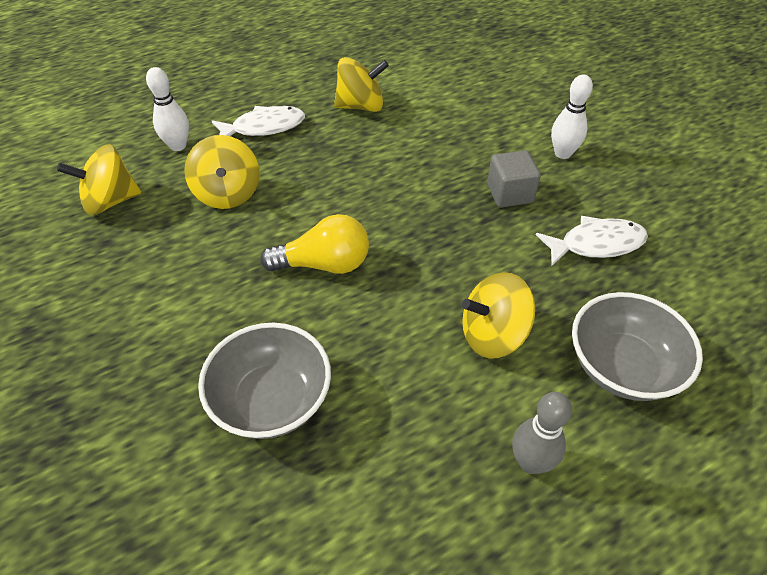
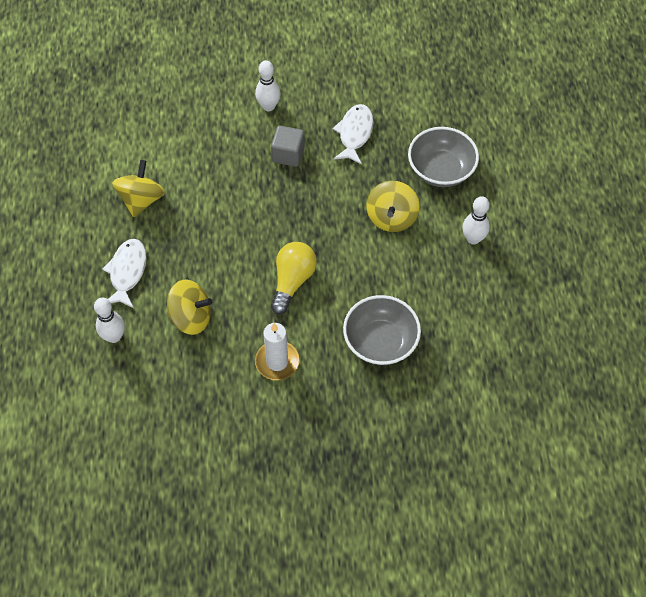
camera: 65 degrees left, 10 degrees up
(110, 201) = (154, 396): yellow spinning top -> none
(194, 293) = (277, 362): none -> white candle
(530, 462) = (473, 239): grey bowling pin -> white bowling pin

